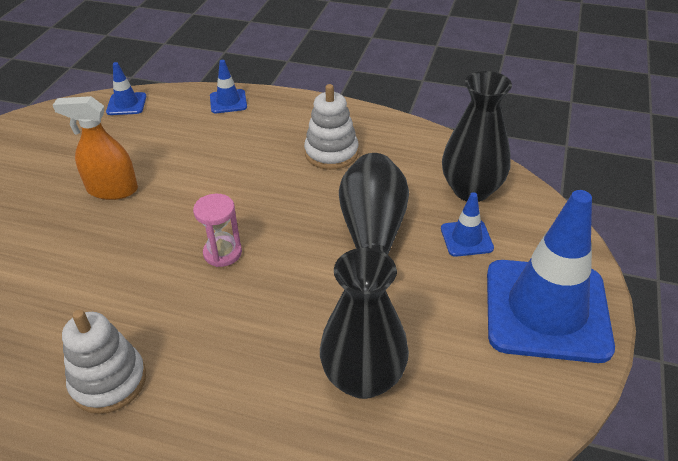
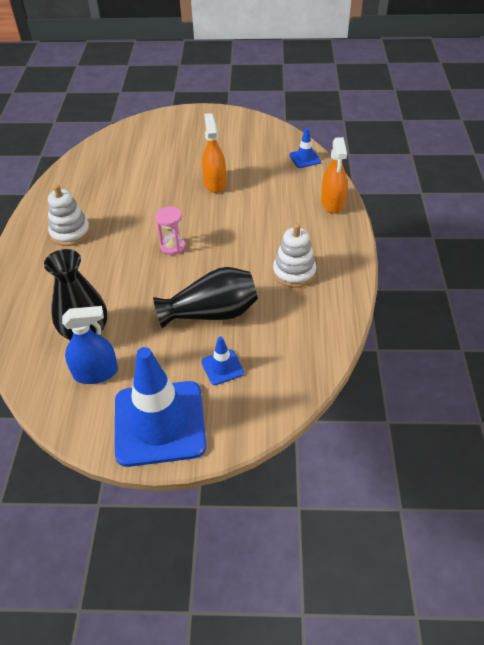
camera: 75 degrees right, 5 degrees up
(228, 102) = (332, 203): blue traffic cone -> orange spray bottle
(448, 372) = (96, 373): none -> blue spray bottle
(471, 190) = (281, 363): black vase -> none

